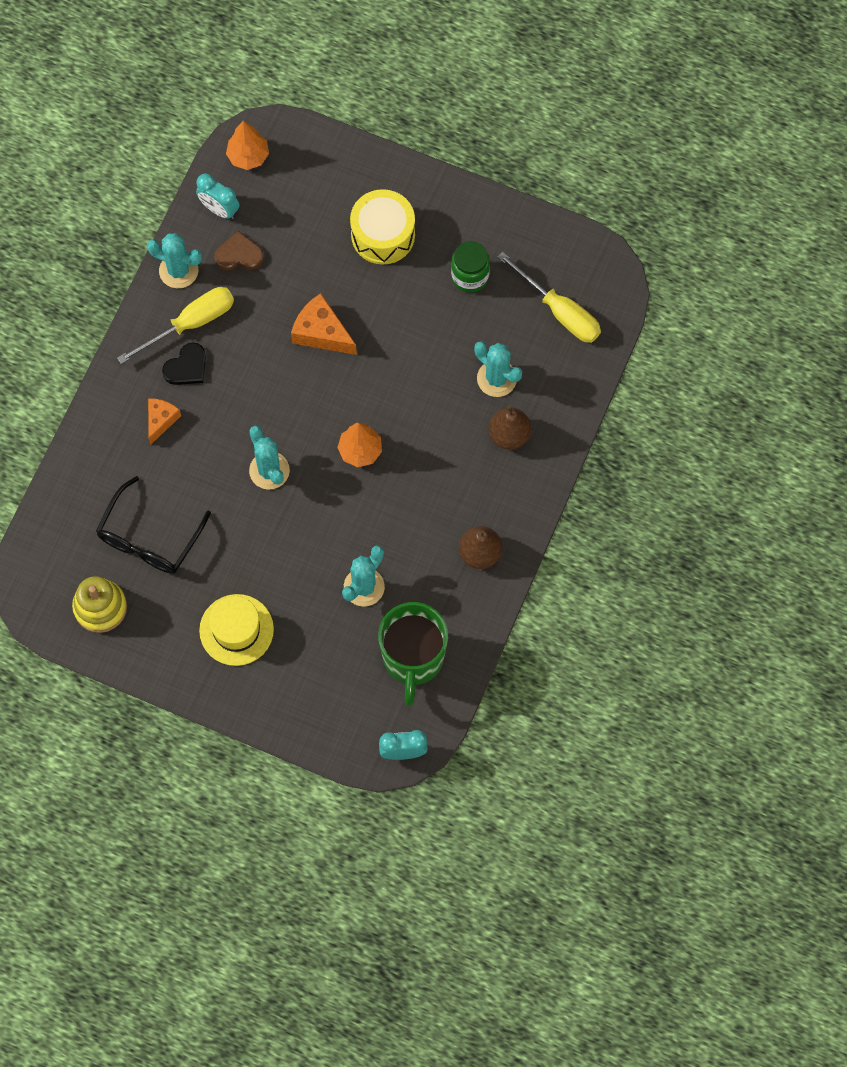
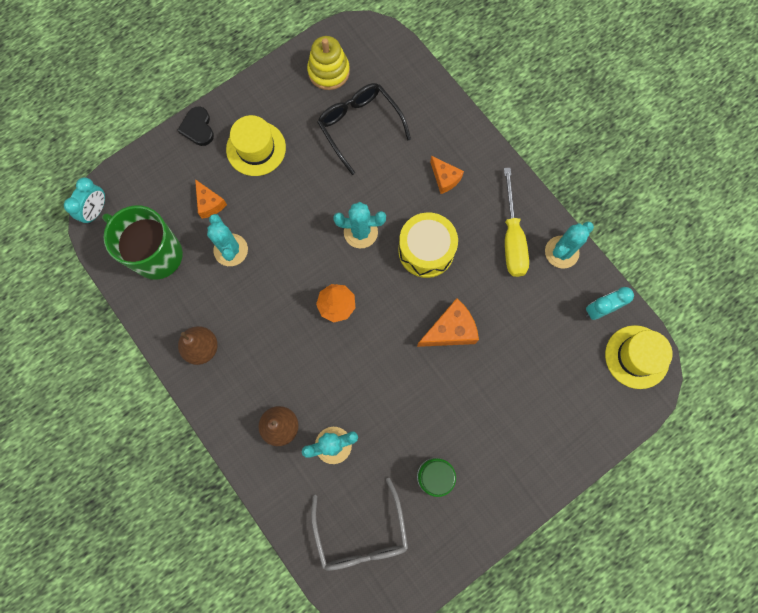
camera: 120 degrees right, 5 degrees up
(186, 367) = (477, 217): black heart -> black heart (198, 128)
(239, 254) = (551, 303): brown heart -> none
(248, 156) = (637, 357): orange tree -> yellow hat
(326, 639) = (210, 203): none -> orange cheese
(383, 235) = (510, 426): yellow drum -> yellow drum (426, 250)
(559, 311) = (361, 534): yellow screwdriver -> grey glasses

